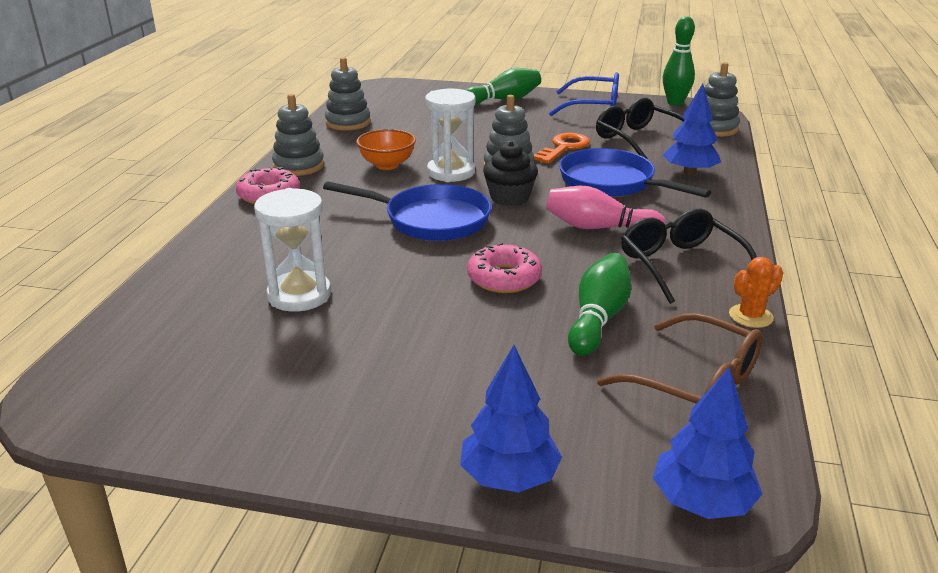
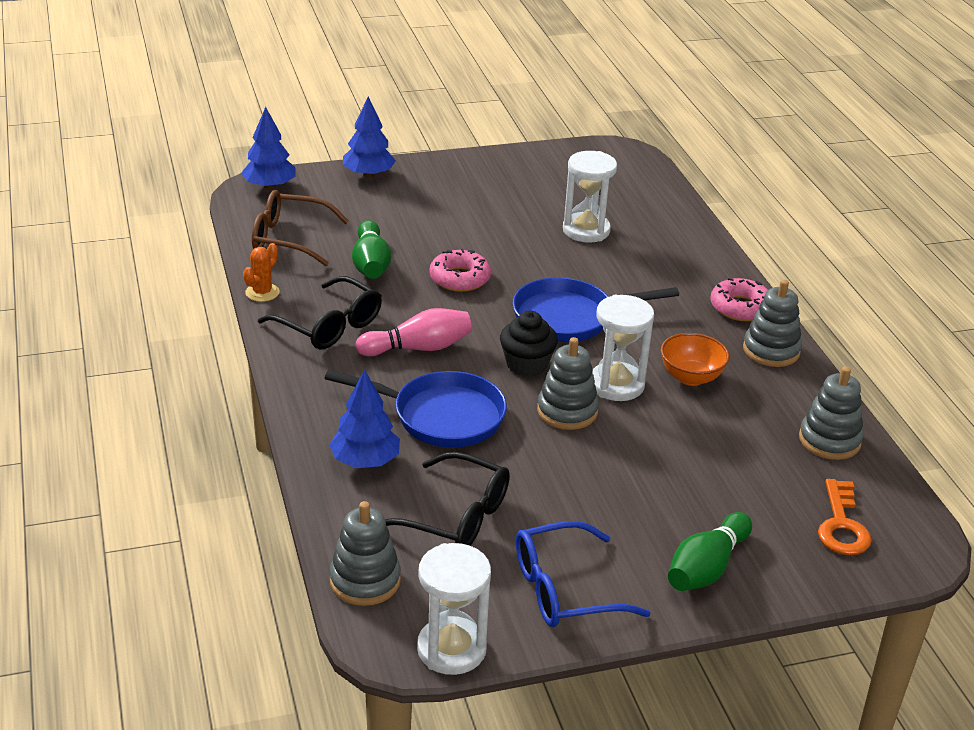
camera: 150 degrees right, 5 degrees up
(564, 148) = (534, 467): orange key -> orange key (842, 525)
(675, 103) = (451, 649): green bowling pin -> white hourglass

